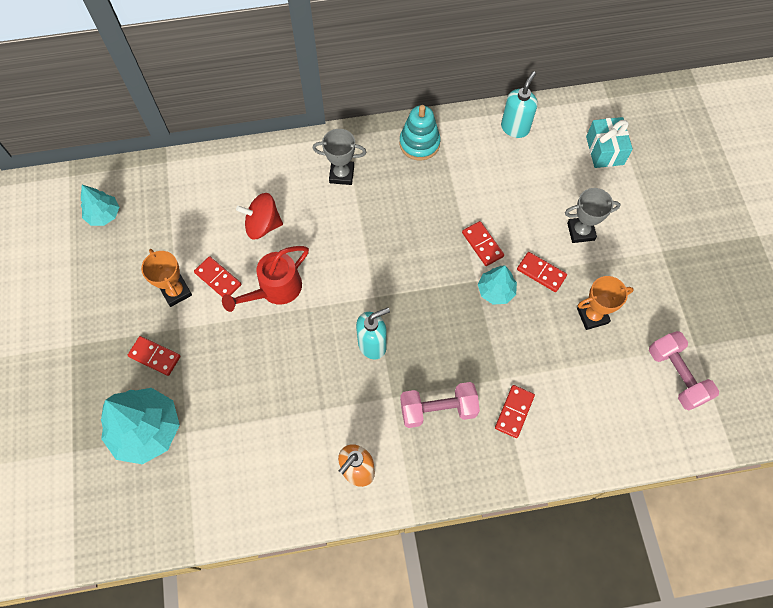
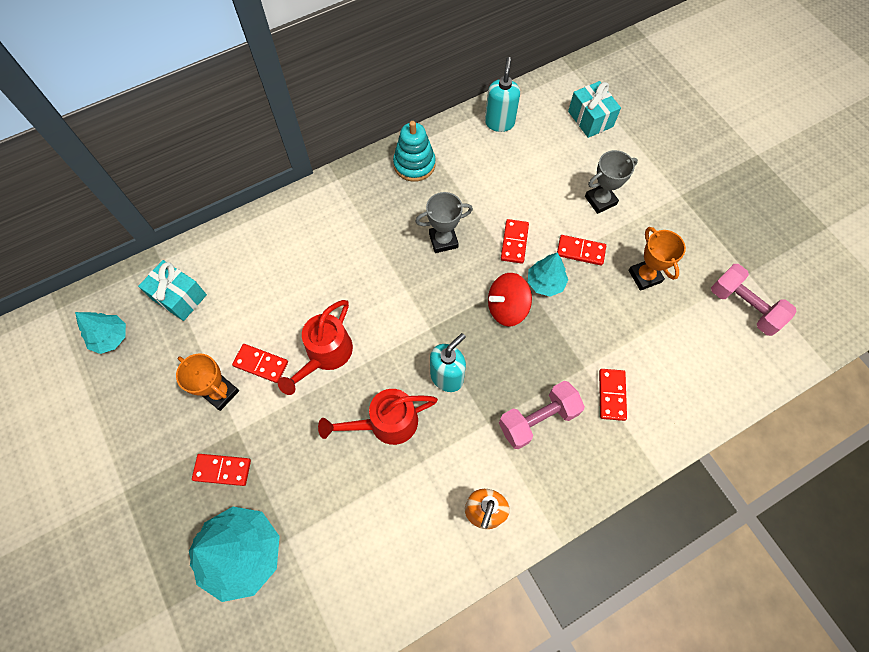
camera: 20 degrees left, 0 degrees up
(171, 198) = (179, 297): none -> turquoise gift
(263, 225) = (287, 293): red spinning top -> red spinning top (507, 308)
(304, 365) = (385, 423): none -> red watering can
(341, 174) = (349, 217): grey trophy -> grey trophy (443, 240)
(482, 244) = (514, 242): red domino -> red domino turned 60 degrees clockwise
(592, 316) = (644, 276): orange trophy -> orange trophy turned 75 degrees counterclockwise

